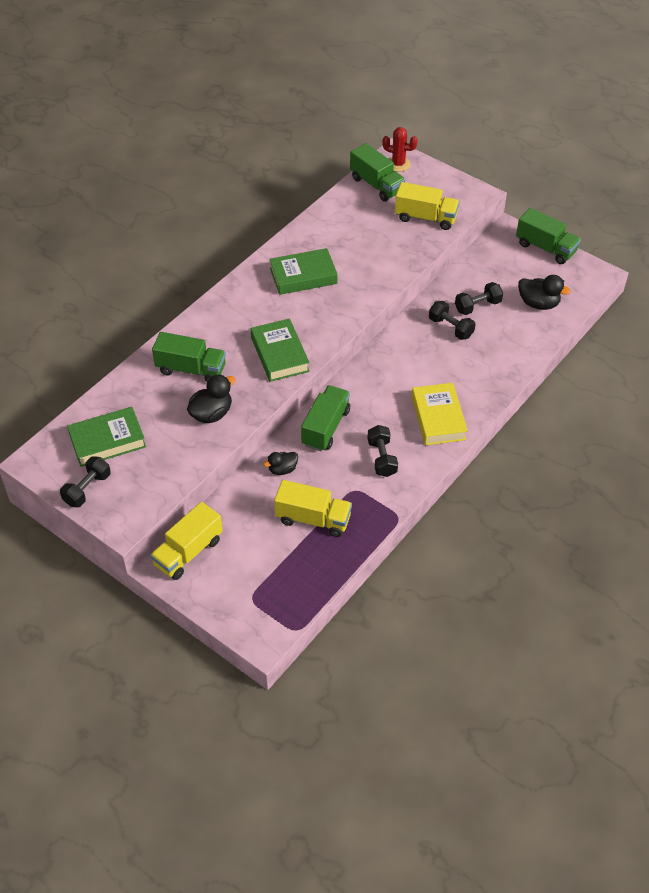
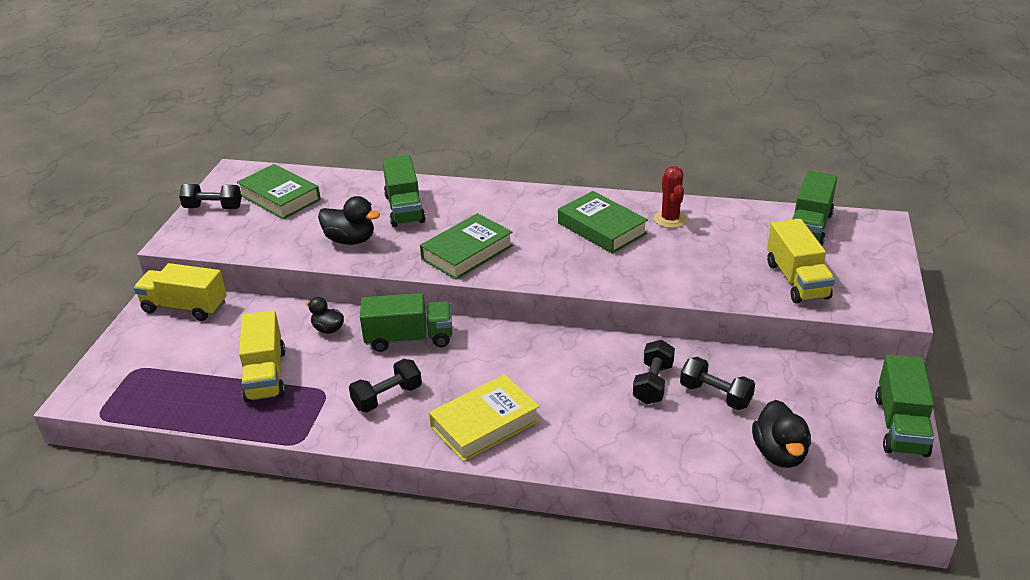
camera: 65 degrees right, 15 degrees down
(398, 164) = (866, 230): red cactus -> red cactus (670, 219)

